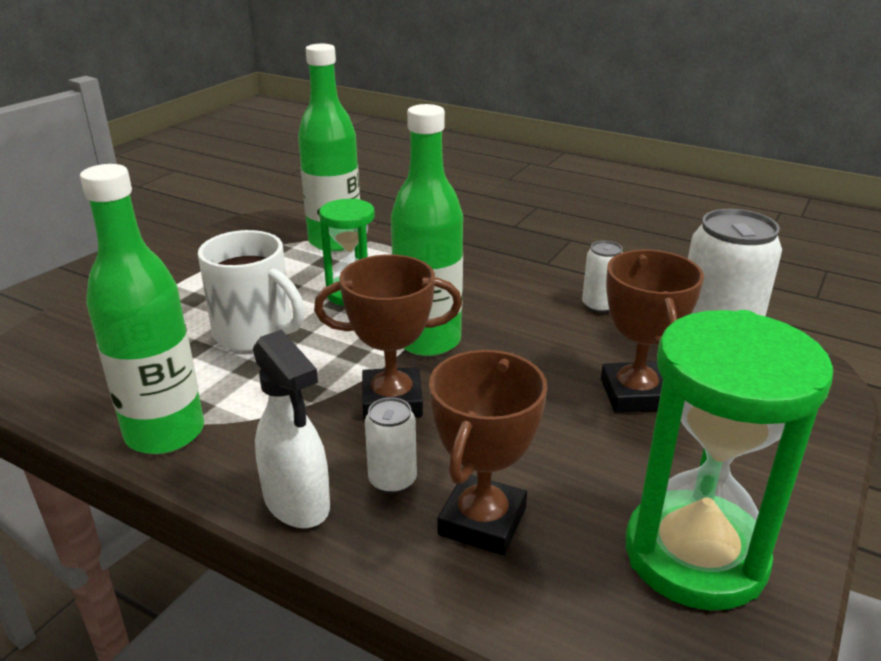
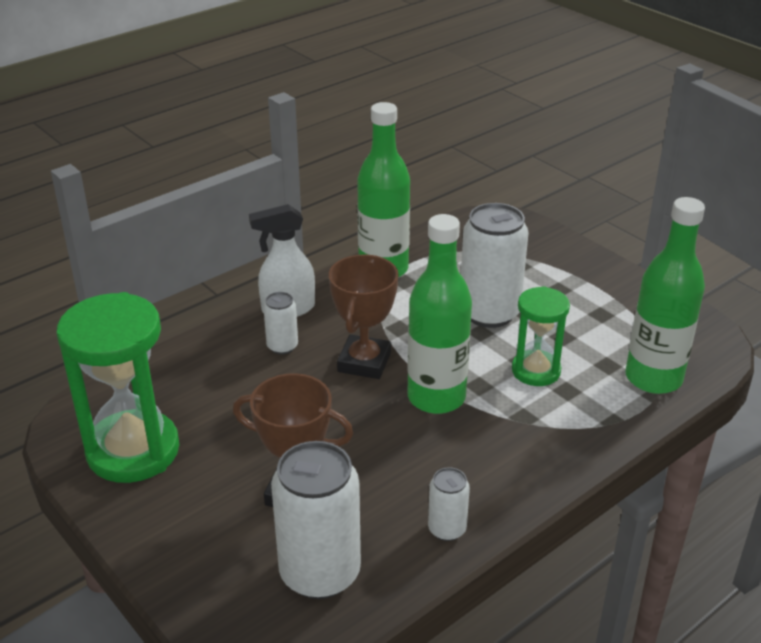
camera: 110 degrees right, 5 degrees up
(255, 333) = (489, 313): white mug -> white can
(482, 521) = (224, 373): brown trophy -> none

